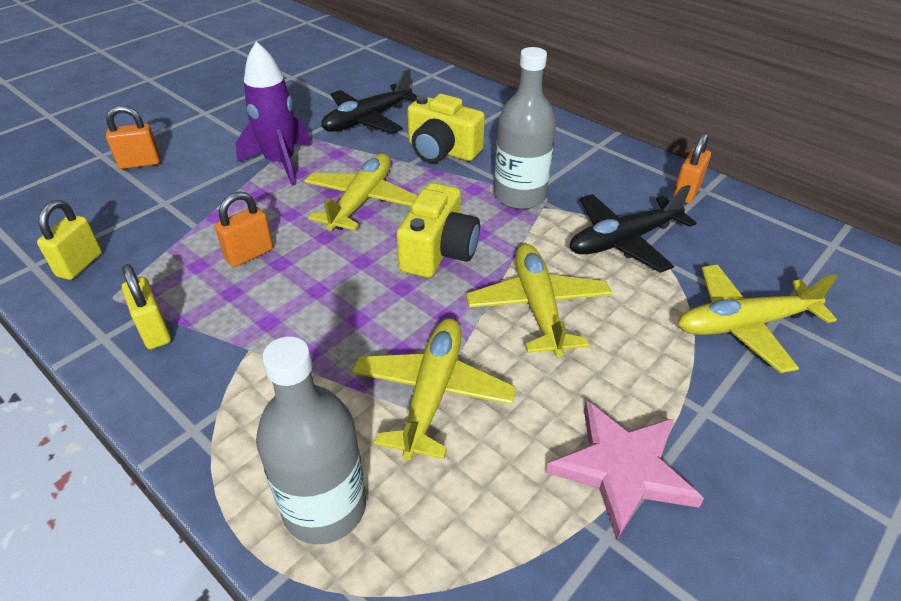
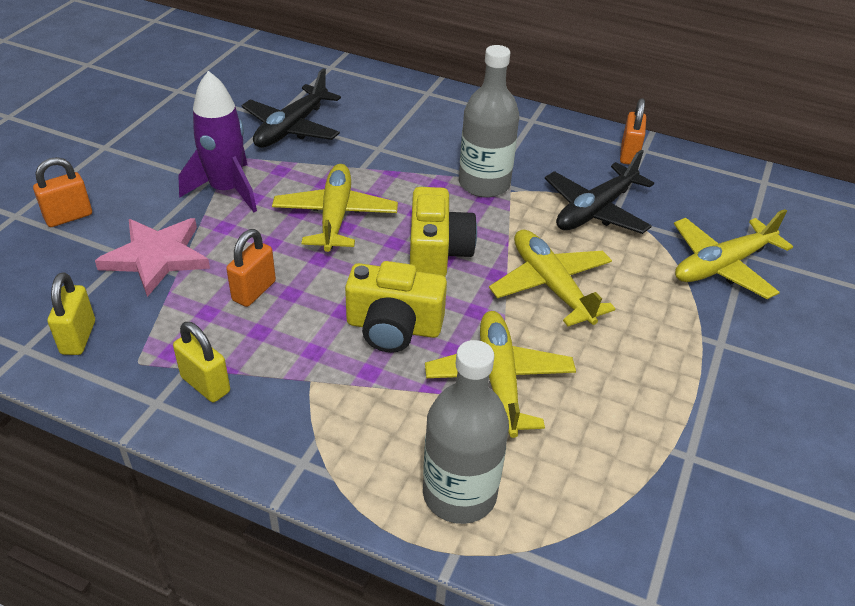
camera: 20 degrees left, 0 degrees up
(442, 151) = (386, 150): yellow camera -> yellow camera (393, 327)
(622, 469) = (678, 403): pink star -> pink star (156, 257)

